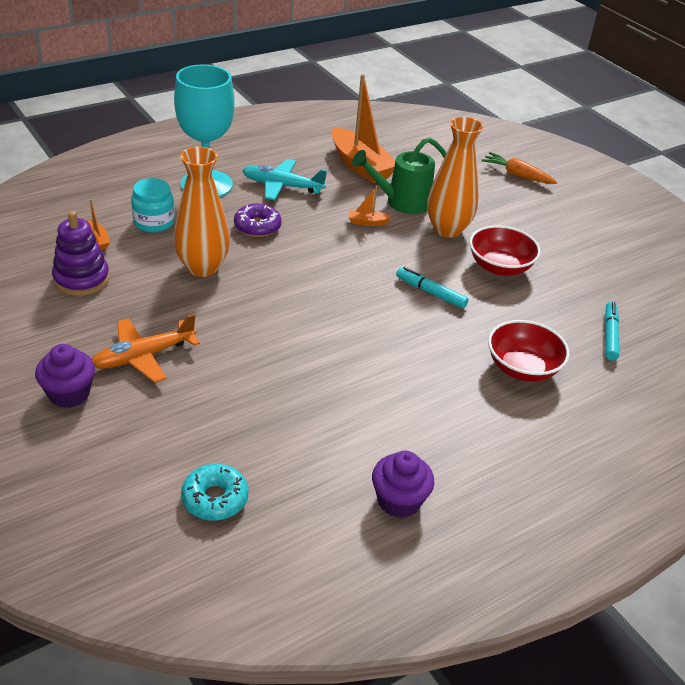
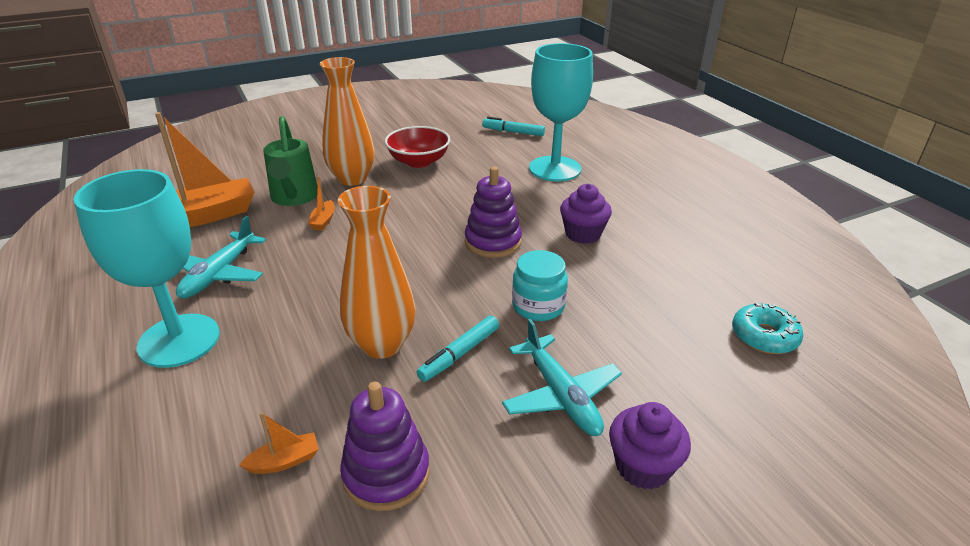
camera: 80 degrees left, 5 degrees down
(144, 356) = (560, 395): orange plane -> turquoise plane
(154, 222) = (257, 394): turquoise jar -> turquoise jar (538, 306)
(257, 226) = (304, 297): purple donut -> none
(352, 320) = (493, 242): none -> purple stacking toy
(399, 501) = (722, 236): purple cupcake -> purple cupcake (583, 234)
(430, 293) = (452, 197): turquoise marker -> turquoise marker (459, 354)
(517, 175) = (273, 136): orange carrot -> none
(522, 368) = (555, 169): red bowl -> turquoise goblet

